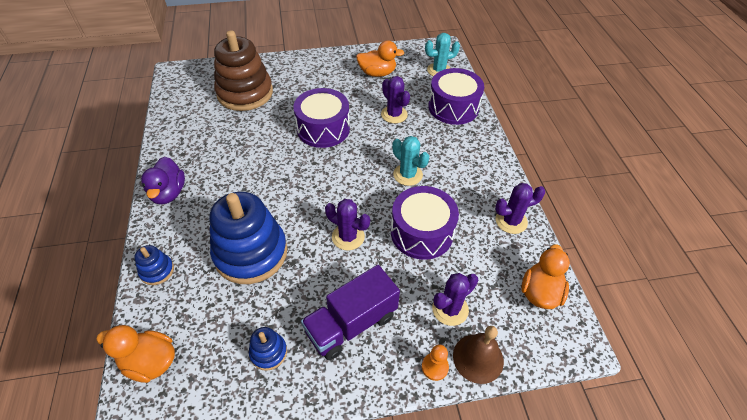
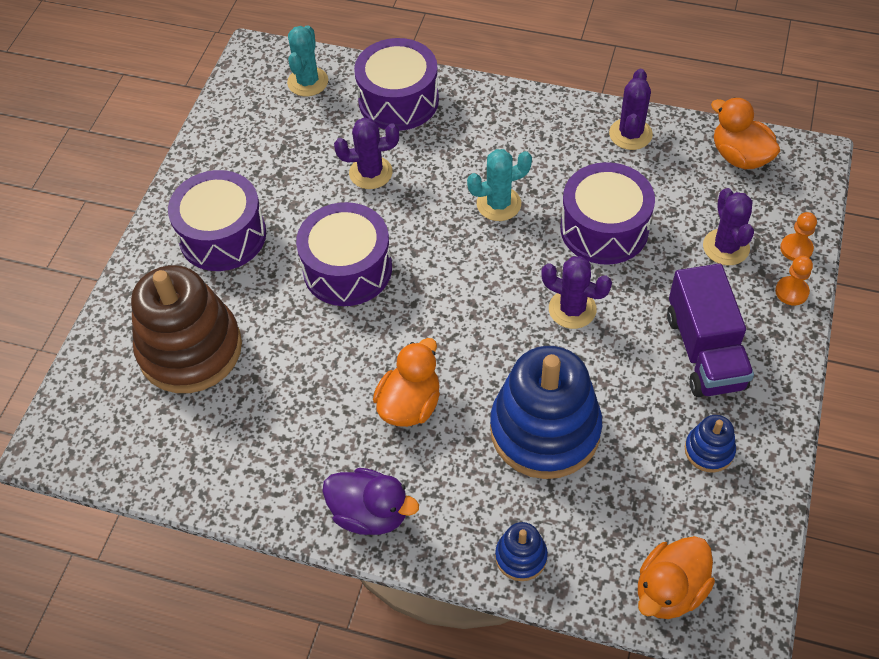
camera: 60 degrees left, 5 degrees up
(319, 78) = (222, 235): none -> purple drum
(348, 237) = (572, 309): purple cactus -> purple cactus turned 60 degrees clockwise
(377, 73) = (262, 157): orange duck -> orange duck (410, 404)
(478, 358) = (796, 249): brown bell -> orange pawn

